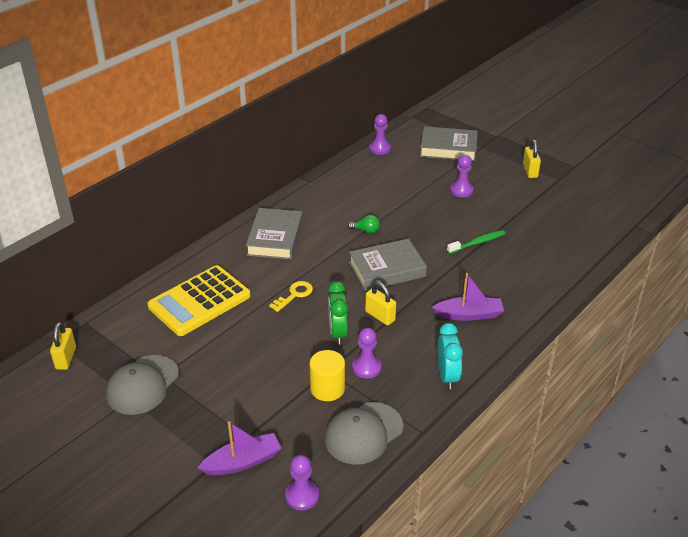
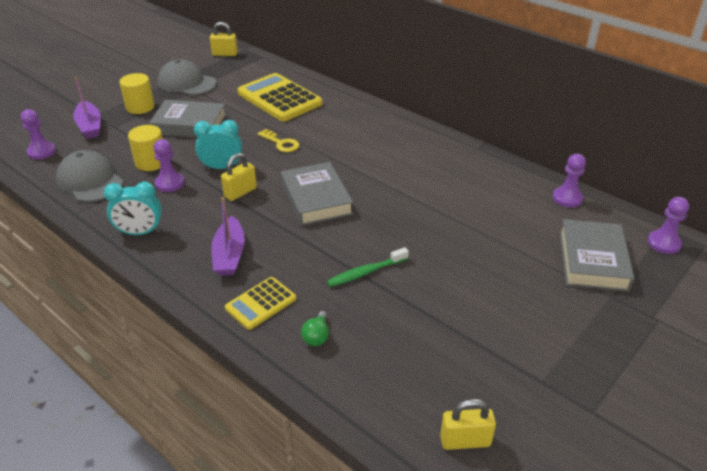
camera: 90 degrees right, 0 degrees up
(200, 420) = (140, 107): none -> yellow cylinder
(275, 238) = (370, 130): grey book -> grey book (189, 124)
(337, 333) = (222, 167): green clock -> turquoise clock
(366, 230) = (387, 185): green light bulb -> green light bulb (317, 336)
(461, 190) = (484, 266): purple pawn -> purple pawn (663, 243)
(477, 242) = (366, 272): green toothbrush -> green toothbrush turned 90 degrees clockwise
(521, 293) = (261, 303): none -> yellow calculator
(530, 171) = (557, 346): yellow padlock -> yellow padlock (465, 441)

